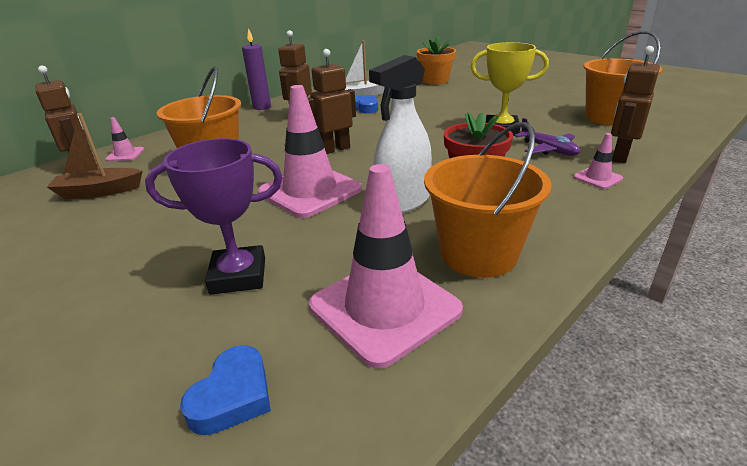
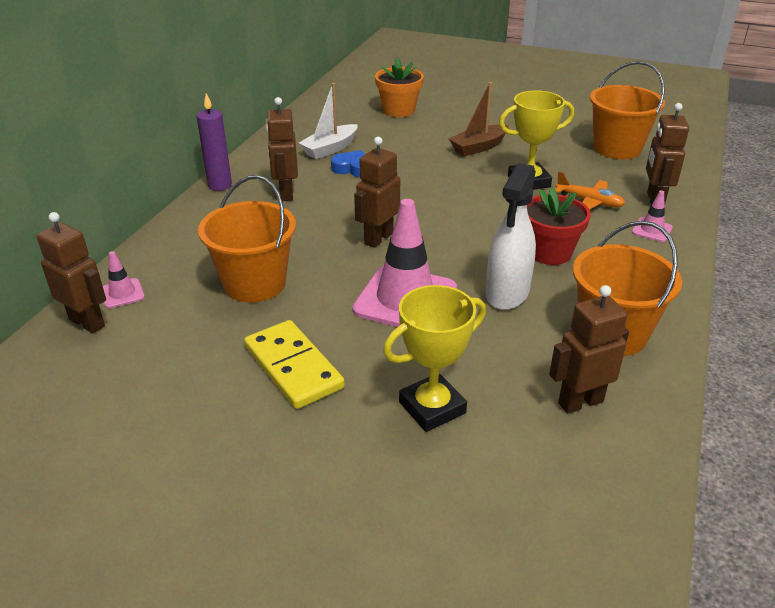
camera: 25 degrees left, 5 degrees up
(99, 192) = (160, 352): brown boat -> brown boat (479, 147)
(170, 220) = (293, 367): none -> yellow domino
(233, 396) = (534, 503): blue heart -> none
(238, 276) = (432, 407): purple trophy -> yellow trophy
(384, 308) = (580, 402): pink traffic cone -> brown robot
(548, 149) = (589, 202): purple plane -> orange plane

